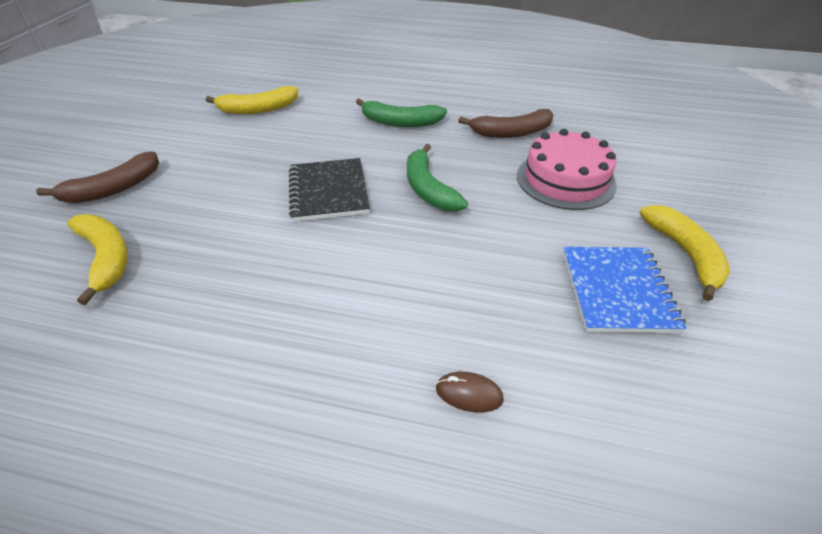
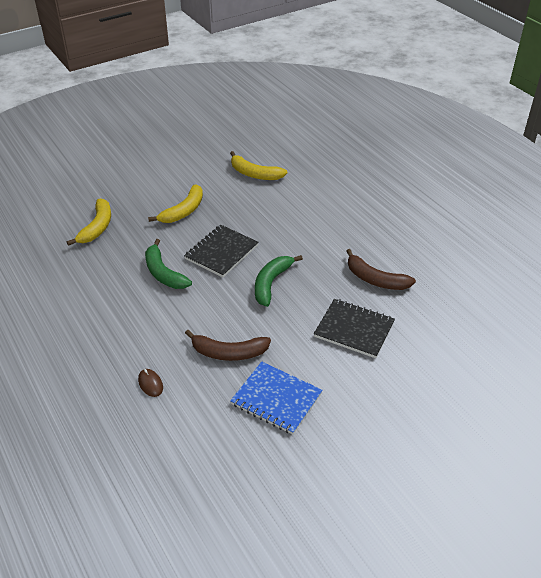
camera: 45 degrees right, 0 degrees up
(113, 189) = (135, 189): brown banana -> brown banana (228, 352)
(400, 122) = (319, 230): green banana -> green banana (163, 273)
(565, 180) = (354, 329): pink cake -> black notebook
(617, 291) = (276, 399): blue notebook -> blue notebook turned 75 degrees clockwise
(685, 254) = (343, 412): yellow banana -> yellow banana (183, 211)

